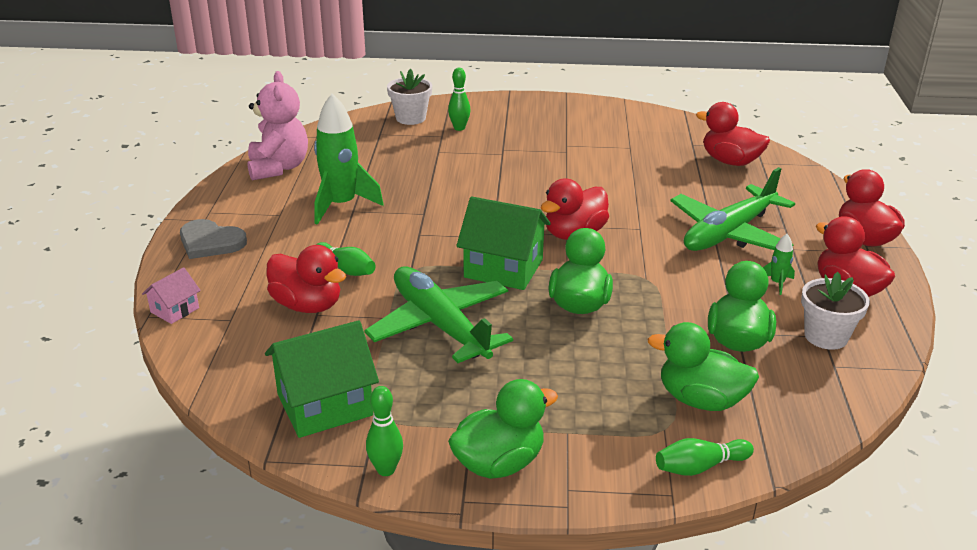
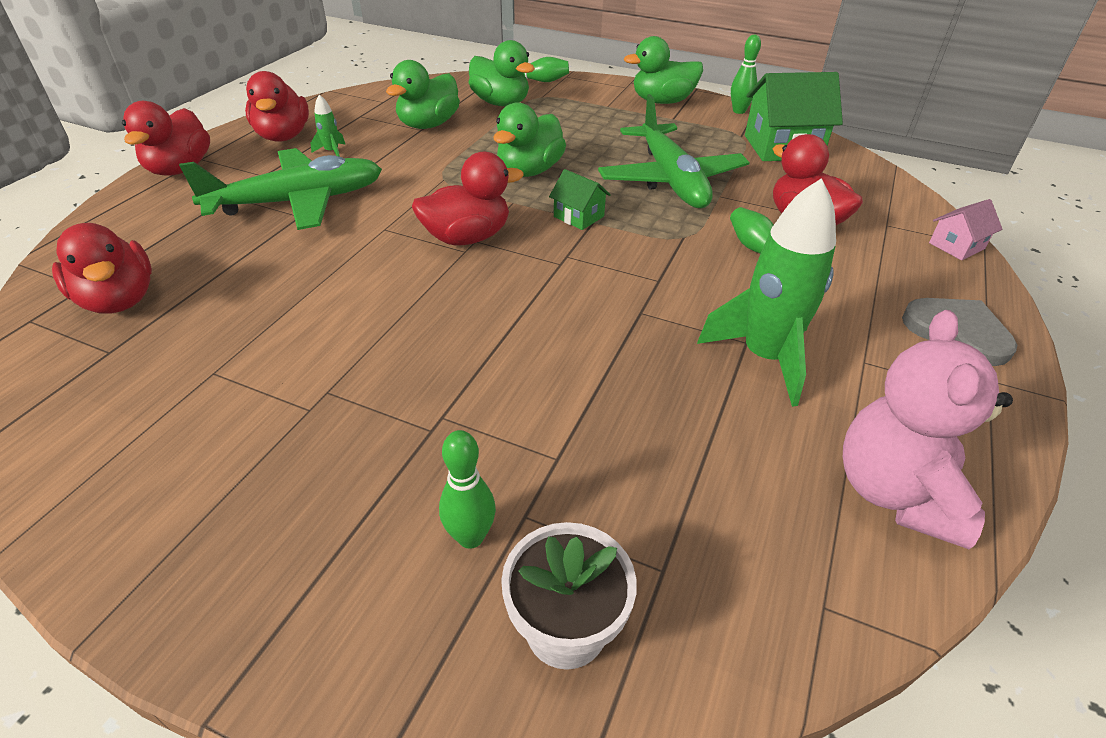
camera: 160 degrees left, 10 degrees up
(503, 268) = (578, 216): green house -> green house, size x0.51
(826, 336) = (359, 115): white flower pot -> none

